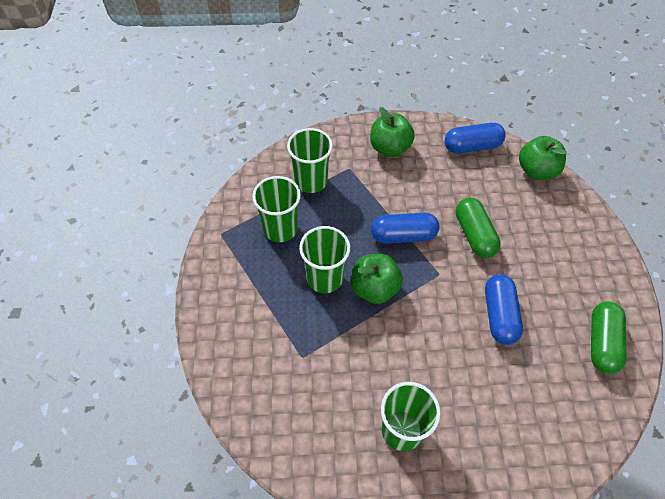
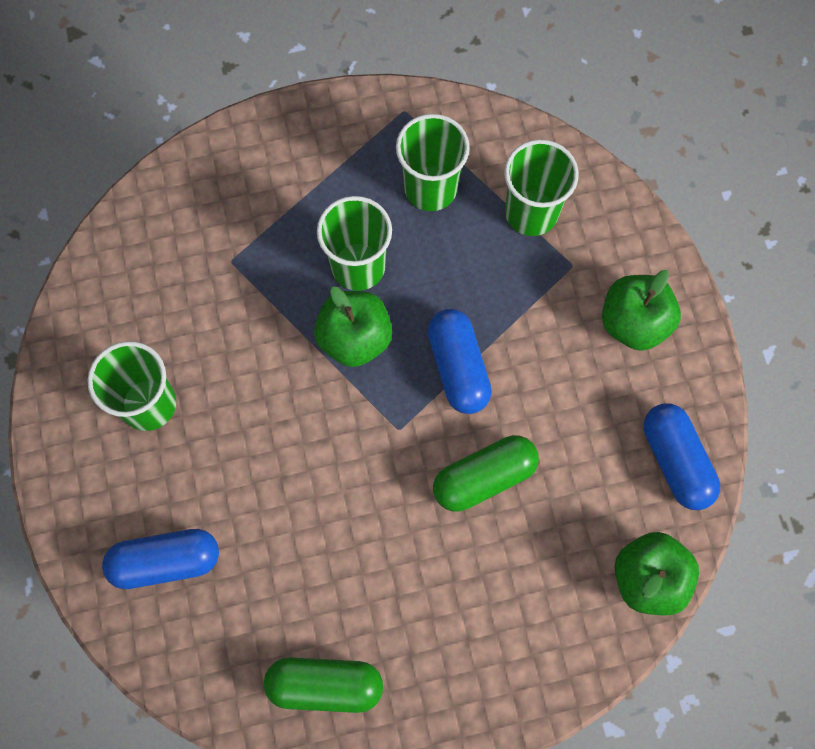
camera: 80 degrees right, 15 degrees up
(499, 315) = (344, 525): blue capsule -> blue capsule (165, 562)

